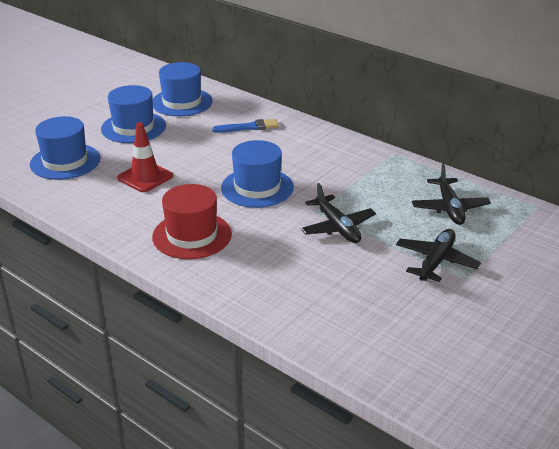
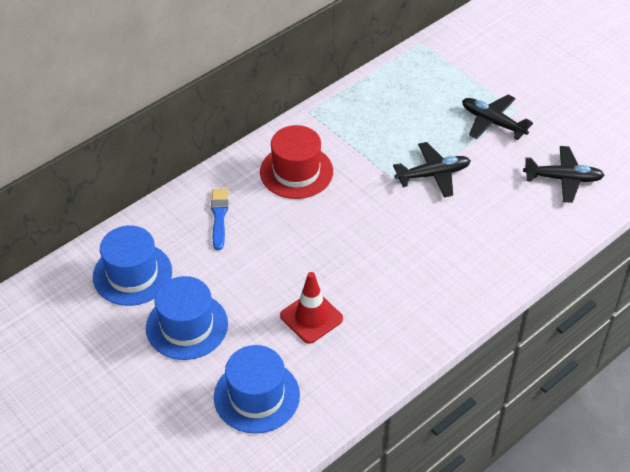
camera: 80 degrees left, 15 degrees up
(192, 235) = (432, 283): red hat -> red hat (296, 172)
(257, 187) = (352, 224): blue hat -> none
(449, 208) = (414, 95): black plane -> black plane (563, 179)

